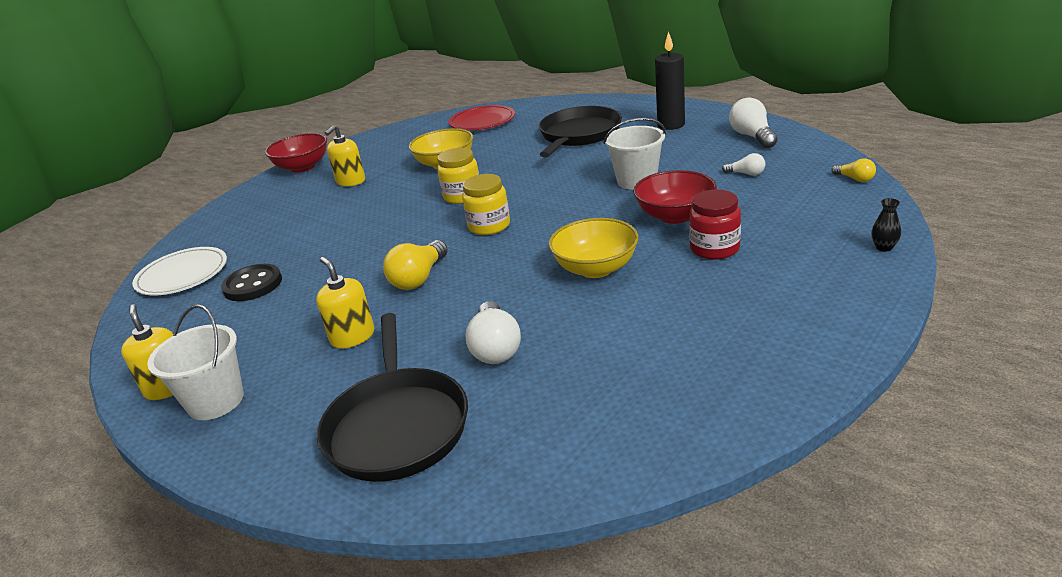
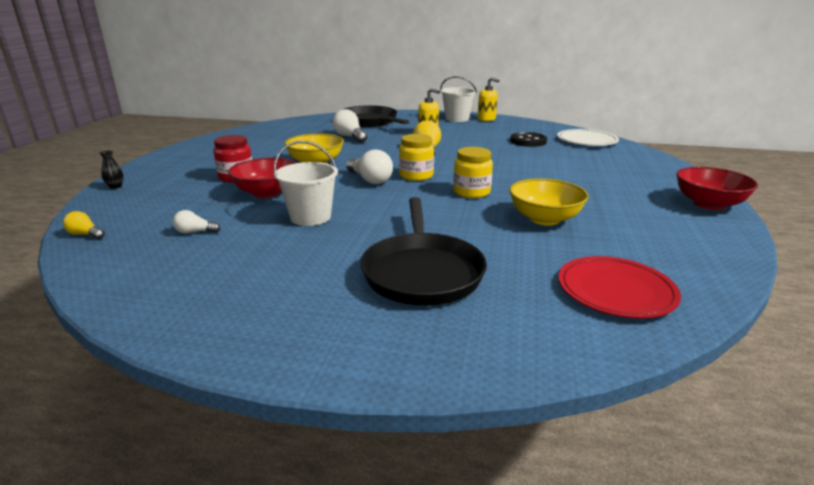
camera: 150 degrees right, 5 degrees down
(351, 181) = (612, 195): yellow soap dispenser -> none
(671, 125) = (289, 302): black candle -> none
(752, 136) = (167, 286): white light bulb -> white light bulb (370, 180)

